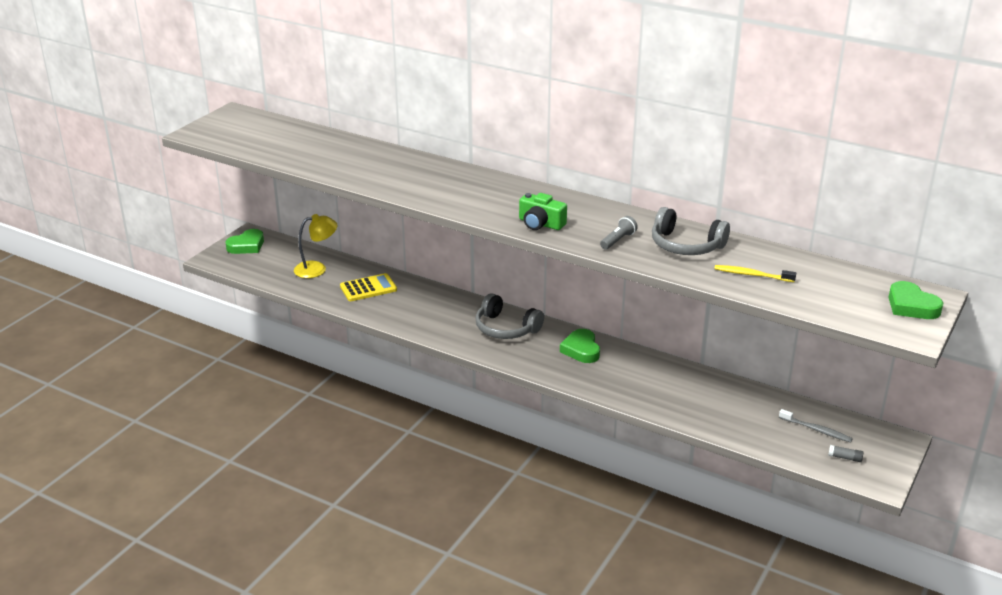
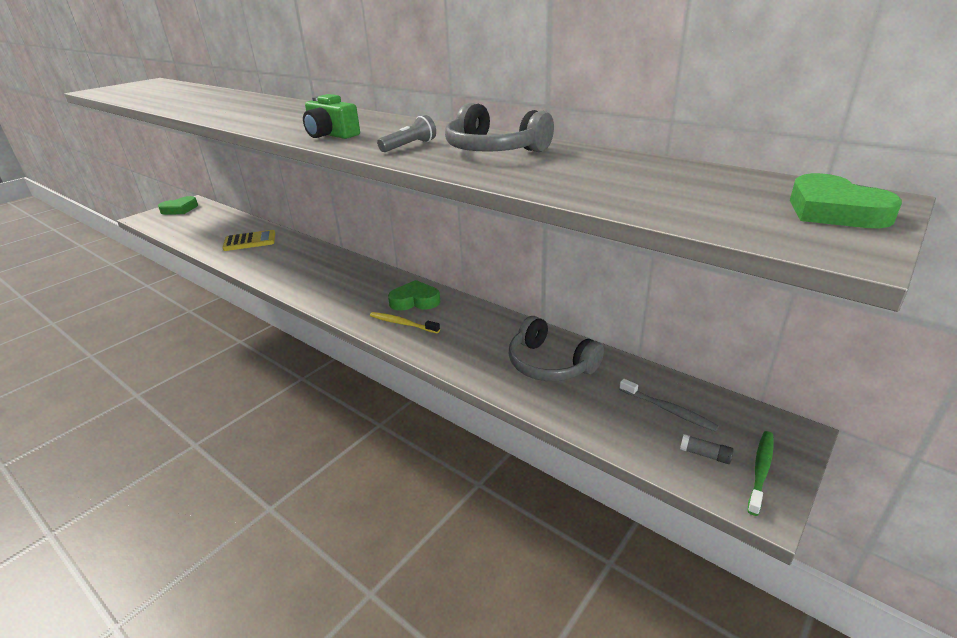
camera: 10 degrees right, 0 degrees up
(317, 269) = (220, 226): yellow lamp -> none
(506, 328) = (350, 278): grey headphones -> grey headphones (550, 364)
(581, 350) = (415, 301): green heart -> green heart turned 90 degrees clockwise
(752, 275) = (569, 175): yellow toothbrush -> yellow toothbrush (402, 323)
(881, 464) = (761, 470): none -> green toothbrush

